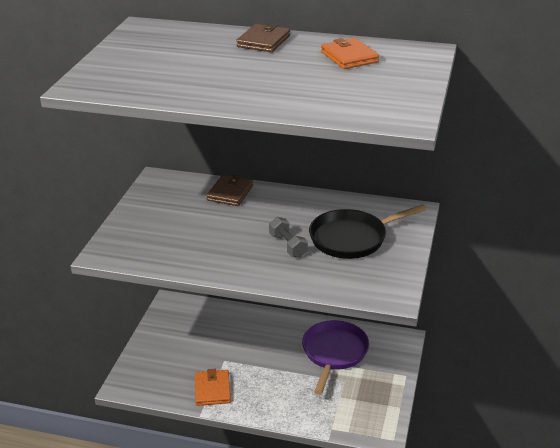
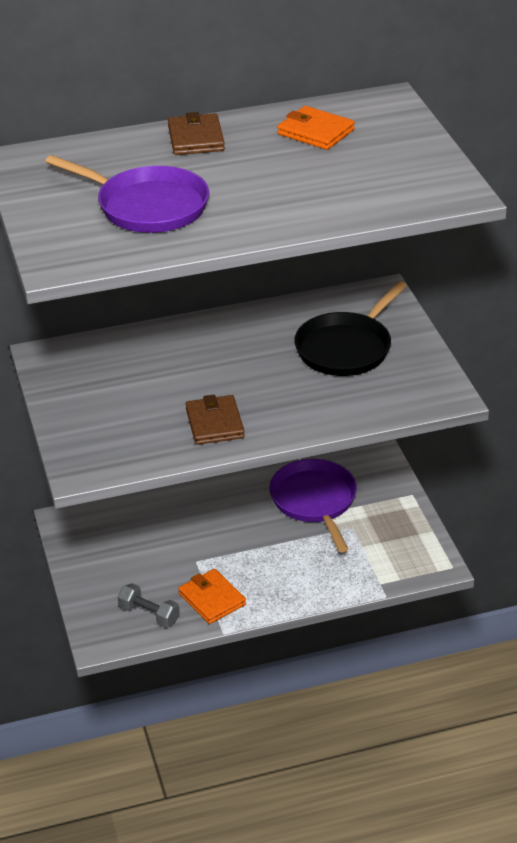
camera: 30 degrees left, 5 degrees up
(179, 70) = (147, 206): none -> purple pan
(230, 193) = (154, 343): brown wallet -> brown wallet (214, 423)
(288, 246) = (285, 382): grey dumbbell -> grey dumbbell (149, 614)

